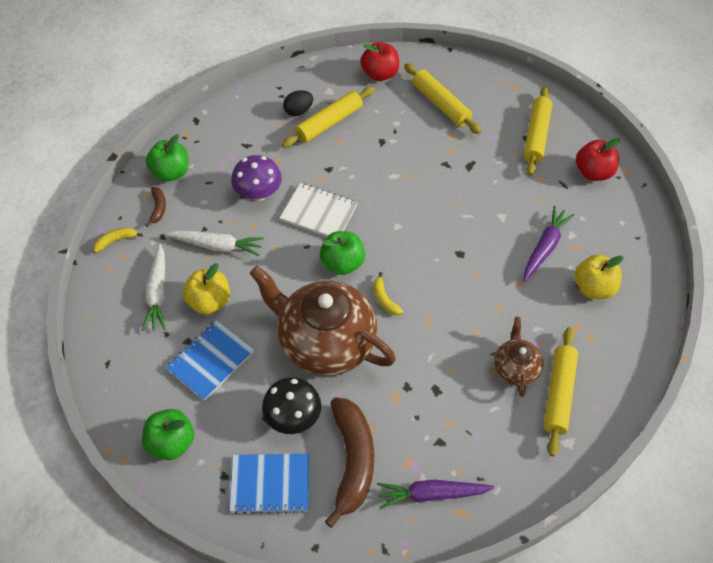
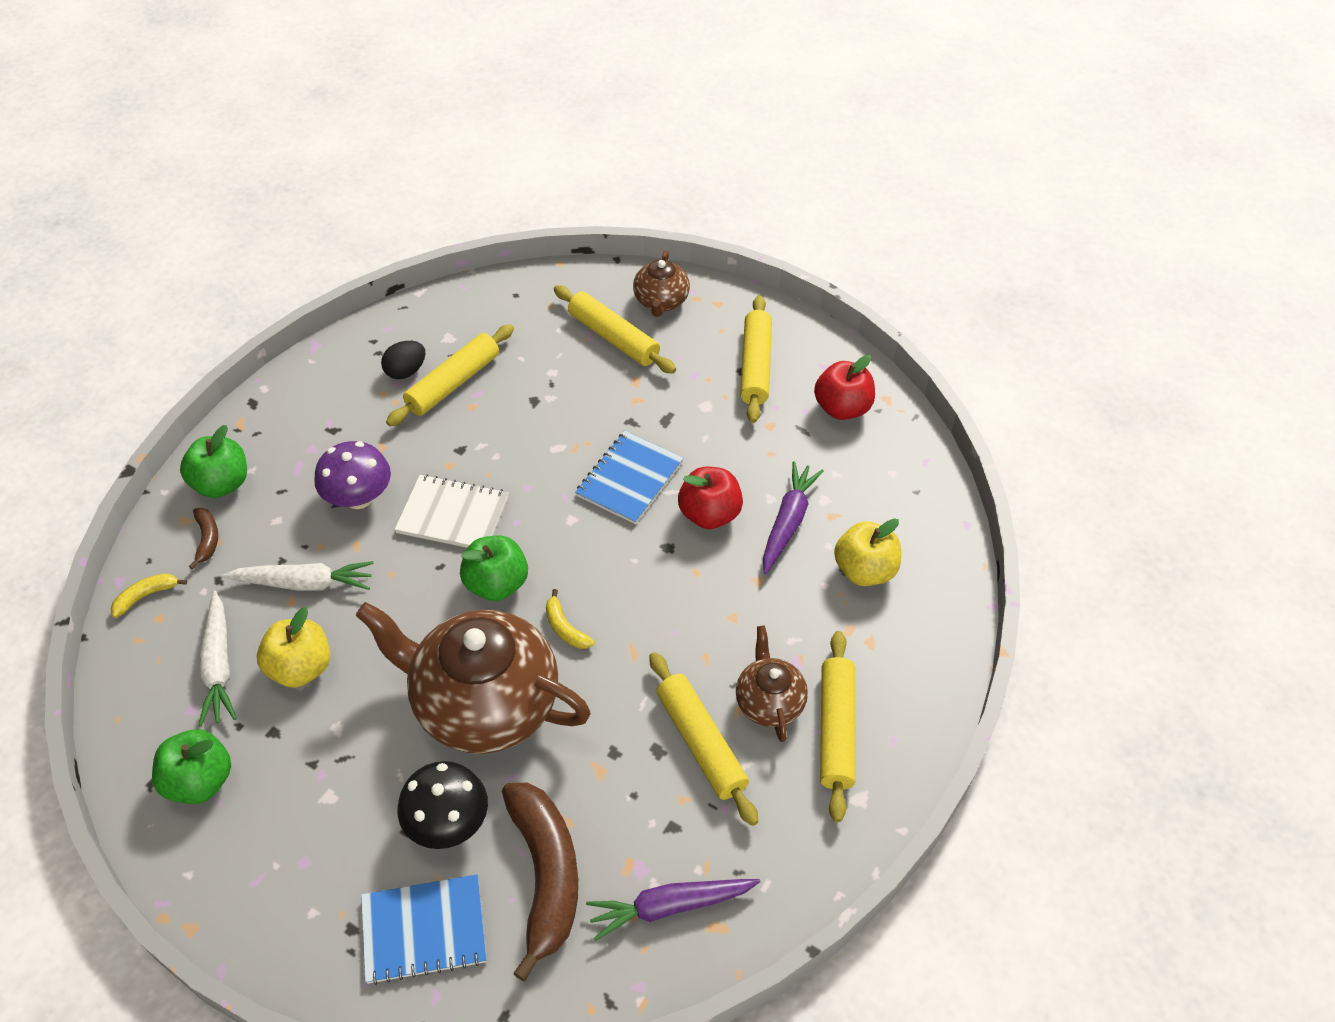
camera: 10 degrees left, 5 degrees down
(171, 442) = (263, 890): green apple -> green apple (200, 781)
(210, 361) = (312, 756): blue notebook -> blue notebook (629, 479)
(380, 74) = (520, 305): red apple -> red apple (709, 514)
(465, 389) = (700, 743): none -> yellow rolling pin
(476, 82) = (661, 301): none -> brown teapot

